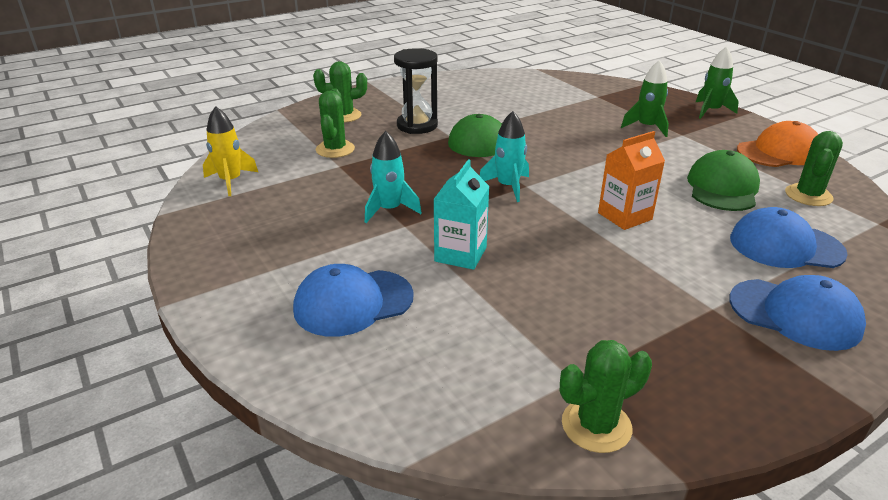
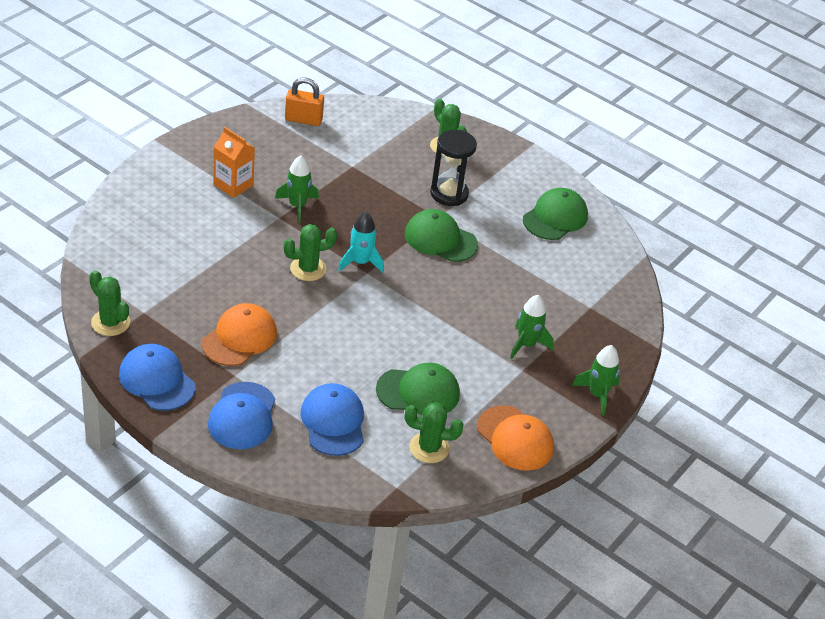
camera: 65 degrees right, 10 degrees up
(231, 181) = (303, 119): yellow rocket -> orange padlock
(335, 149) = (379, 157): green cactus -> green cactus (308, 269)
(353, 303) = (183, 212): blue cap -> blue cap (157, 380)
(389, 210) = (297, 206): turquoise rocket -> green rocket
(460, 254) = (253, 250): turquoise carton -> none
(475, 90) = (555, 218): none -> green cap
(624, 216) = (341, 331): orange carton -> orange carton (233, 185)
(636, 292) = (239, 338): none -> orange cap

